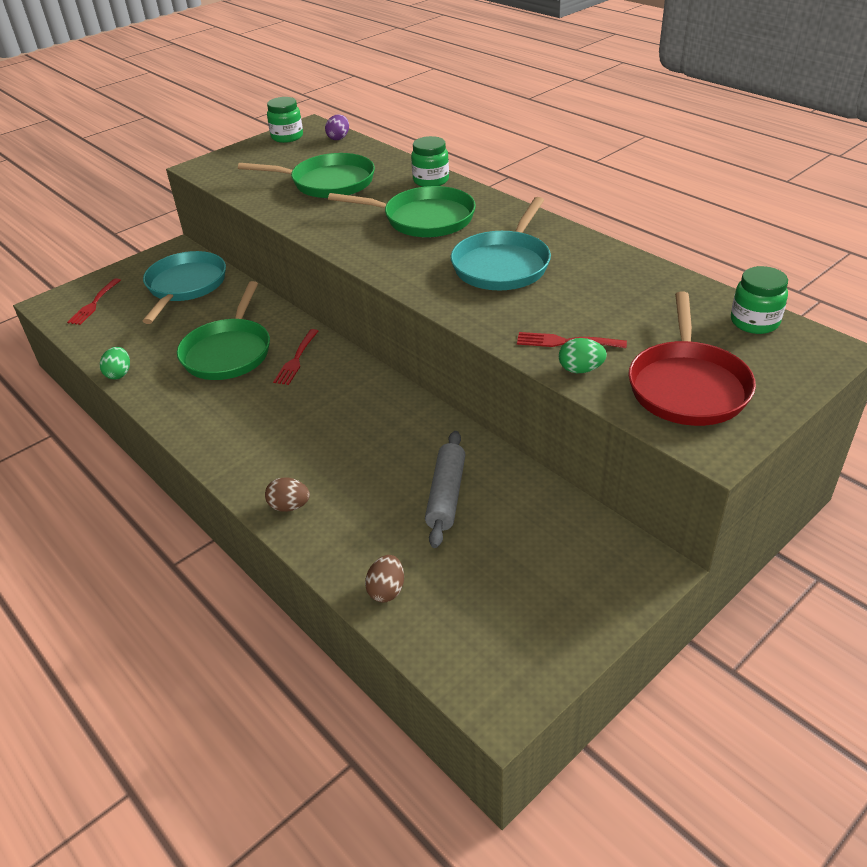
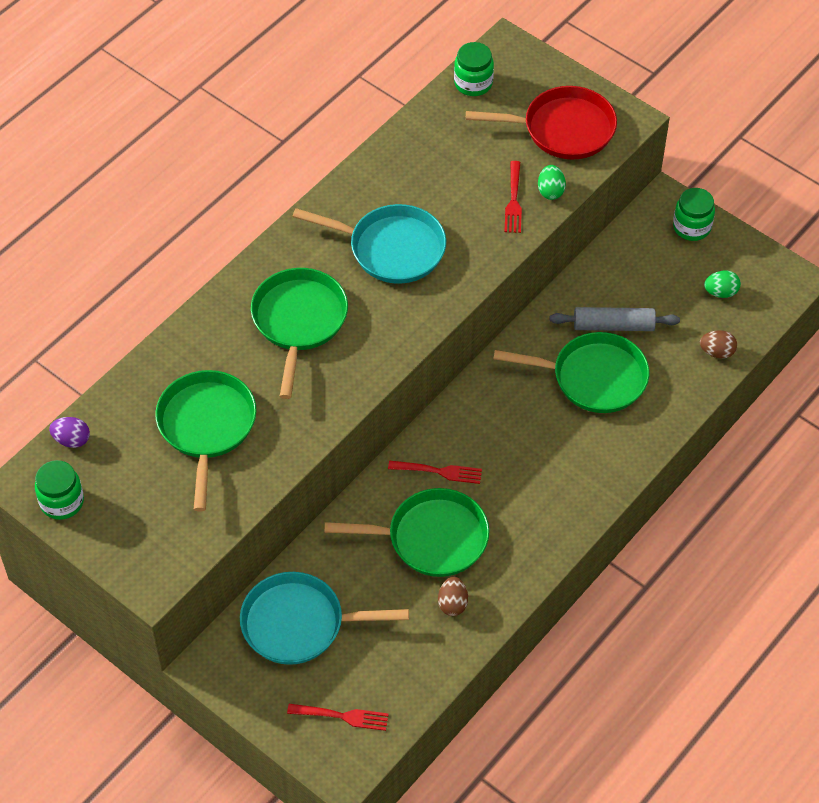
camera: 100 degrees left, 15 degrees up
(119, 374) = (479, 634): green egg -> green egg (721, 292)
(289, 506) = (644, 432): brown egg -> brown egg (452, 603)
(376, 471) = (593, 378): none -> green pan
(431, 180) = (205, 325): green jar -> green jar (691, 227)

